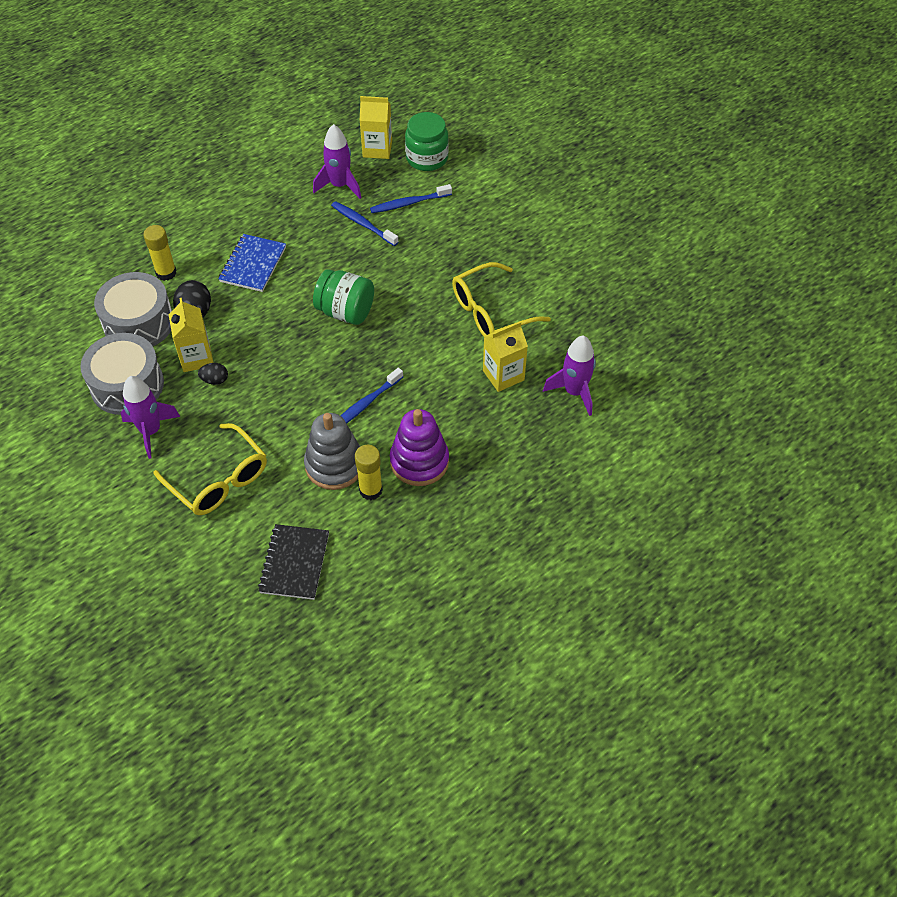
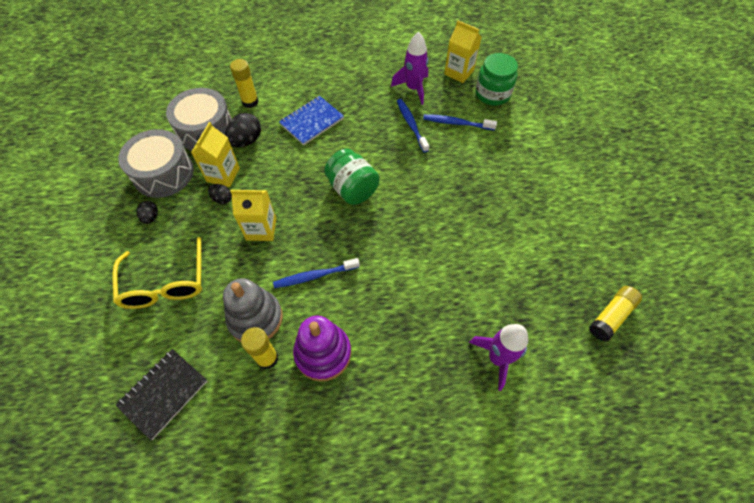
camera: 30 degrees right, 5 degrees up
(151, 431) = (151, 217): purple rocket -> black egg
(490, 312) = (467, 244): yellow glasses -> none
(503, 375) = (443, 308): yellow carton -> yellow carton (261, 229)
(650, 315) = (611, 316): none -> yellow glue stick

